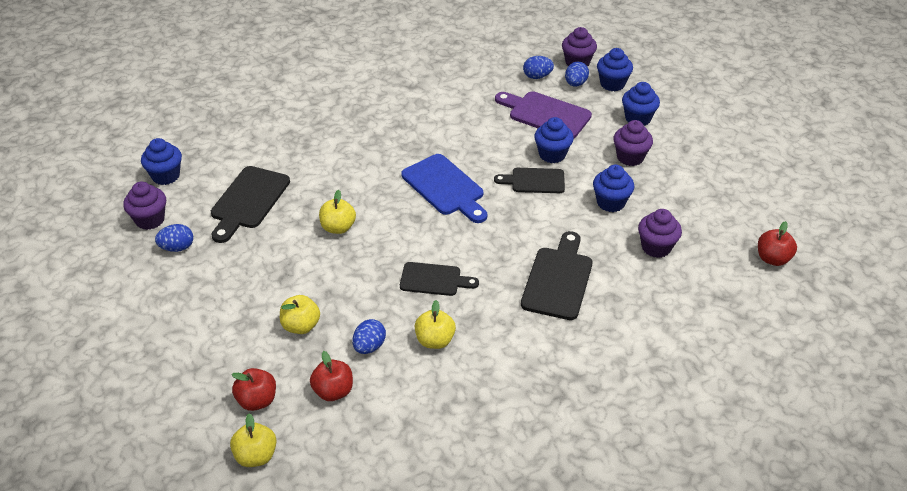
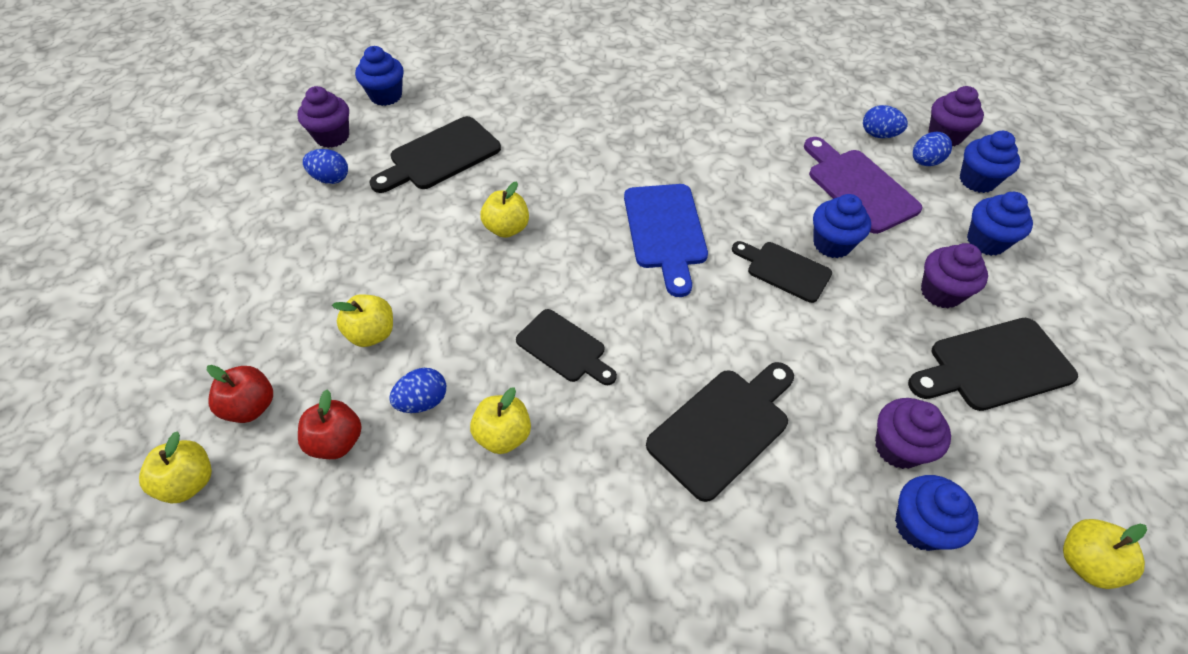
camera: 30 degrees right, 10 degrees up
(610, 202) = (871, 347): blue cupcake -> blue cupcake (920, 526)
(680, 185) = (994, 366): none -> black cutting board
(772, 259) = (1085, 562): red apple -> yellow apple

